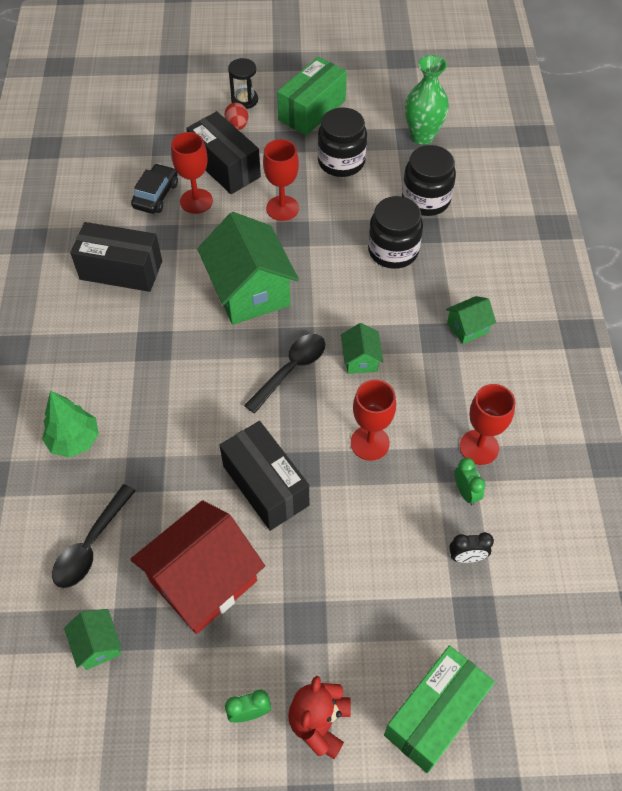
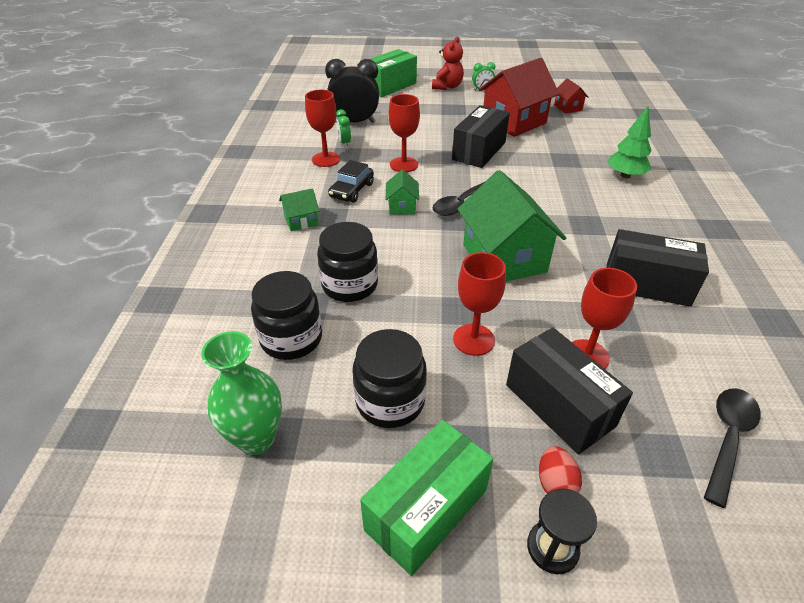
camera: 175 degrees left, 15 degrees down
(91, 545) = (588, 135): black spoon -> black spoon (728, 438)
(98, 645) = (568, 107): green house -> red house
(156, 195) = (644, 368): black car -> black car (352, 190)
(265, 486) = (479, 151): black box -> black box turned 60 degrees clockwise
(466, 557) = (354, 122): black clock -> black clock, size x2.08

